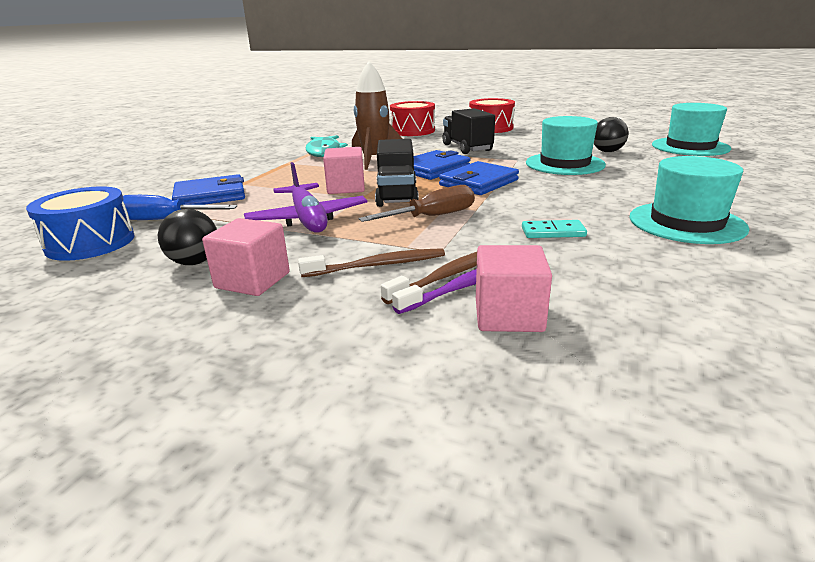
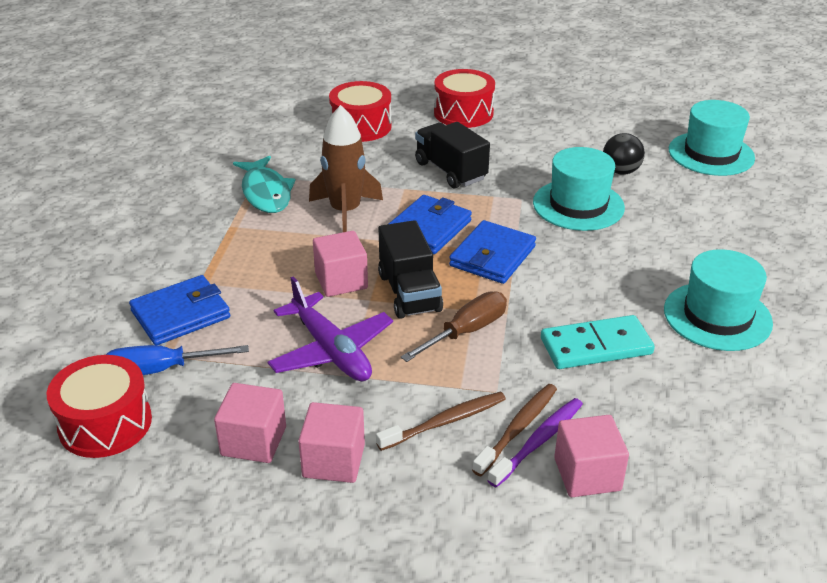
camera: 15 degrees left, 10 degrees up
(90, 243) = (105, 423): blue drum -> red drum
(195, 262) = (253, 441): black ball -> pink cube
(553, 232) = (596, 346): turquoise domino -> turquoise domino, size x1.73

